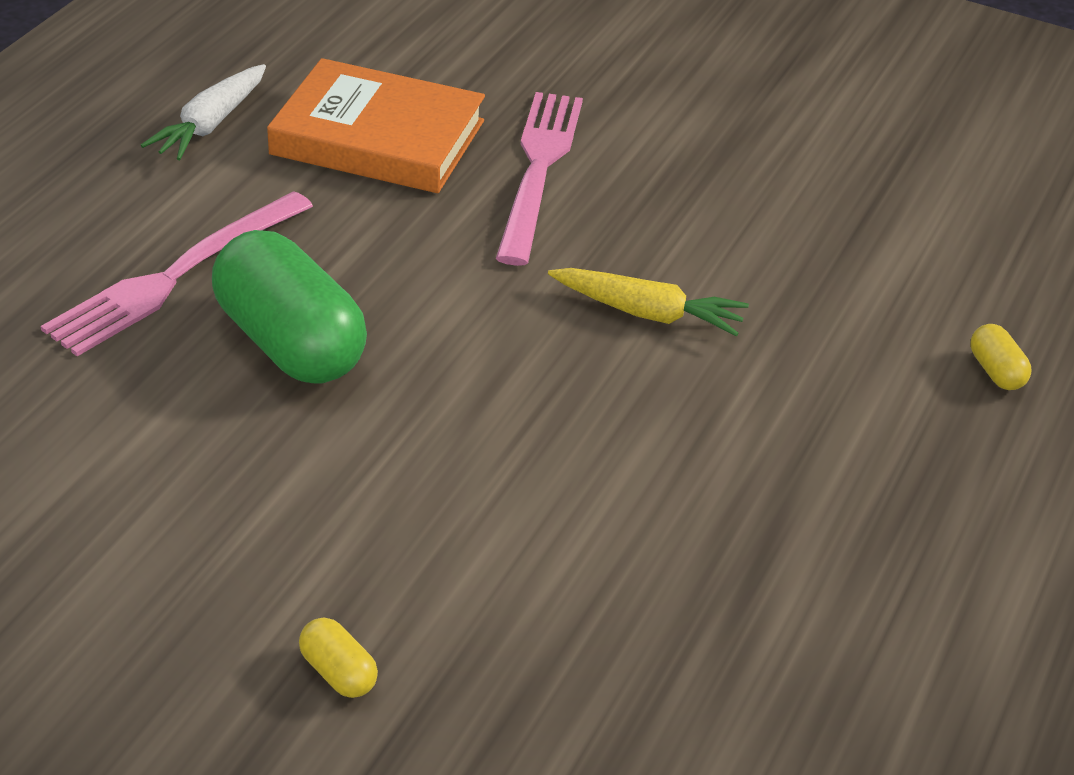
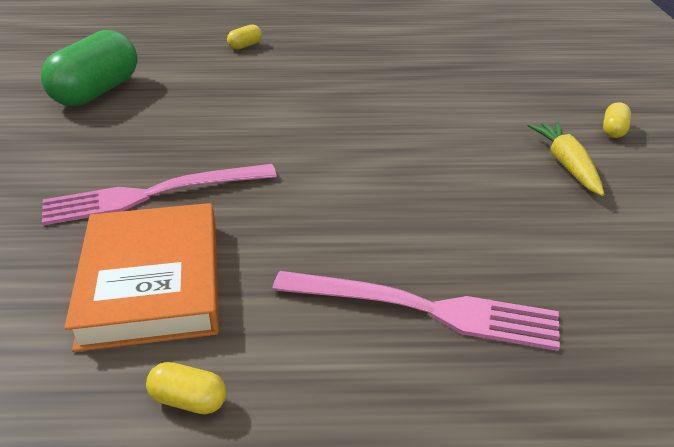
camera: 115 degrees left, 5 degrees down
(210, 124) = (189, 401): white carrot -> yellow capsule
(290, 343) = (433, 226): green capsule -> green capsule (97, 92)
(647, 313) = (280, 123): yellow carrot -> yellow carrot (566, 165)

